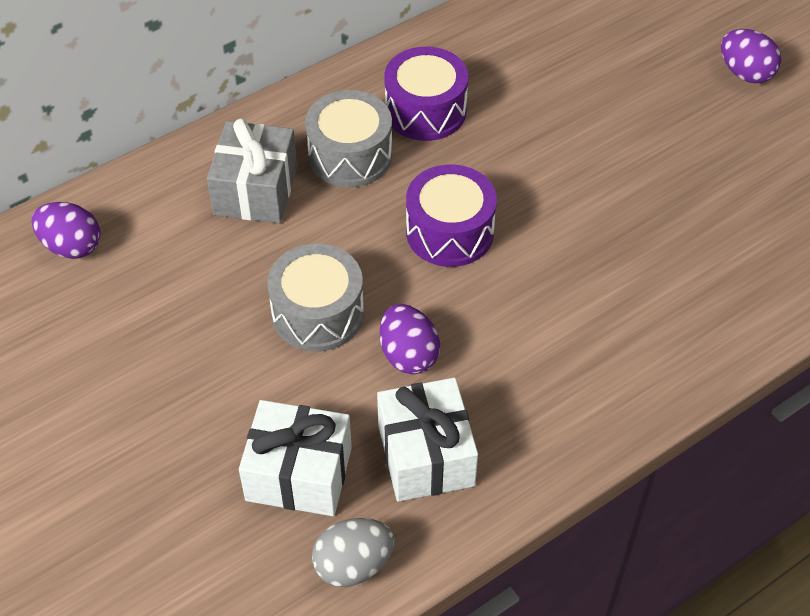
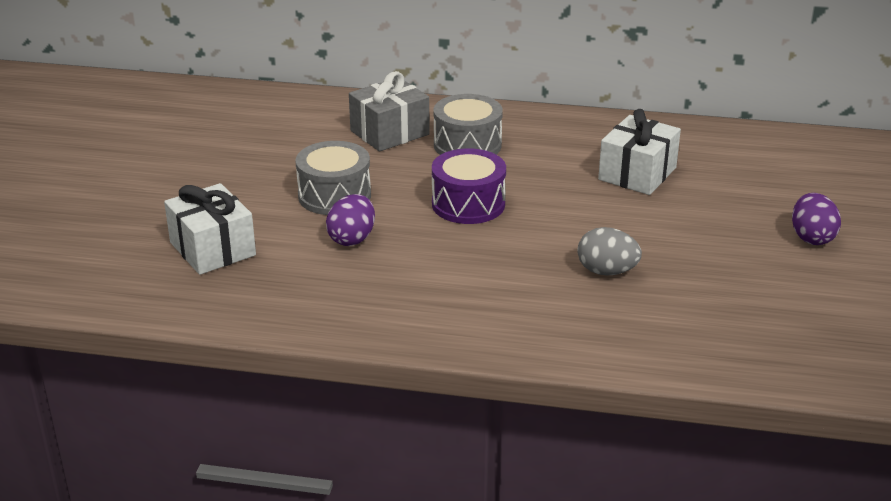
camera: 45 degrees right, 20 degrees down
(71, 246) = (261, 107): purple egg -> none
(353, 565) = (174, 299): grey egg -> grey egg (607, 271)
(425, 110) = (547, 149): purple drum -> none
(426, 455) = (287, 282): white gift -> white gift (637, 174)

